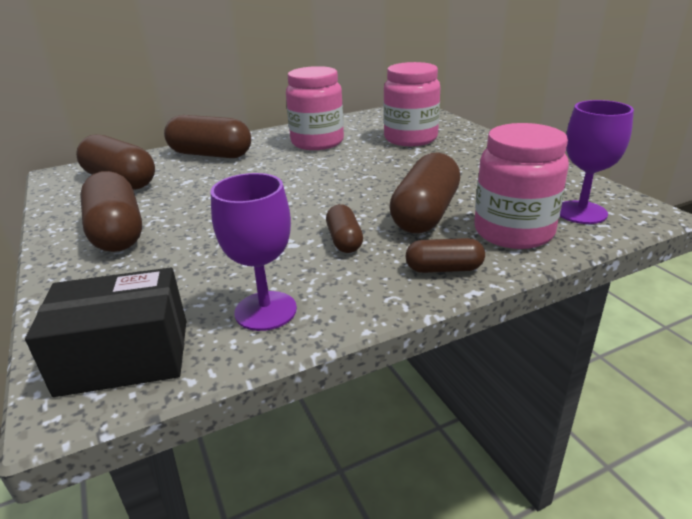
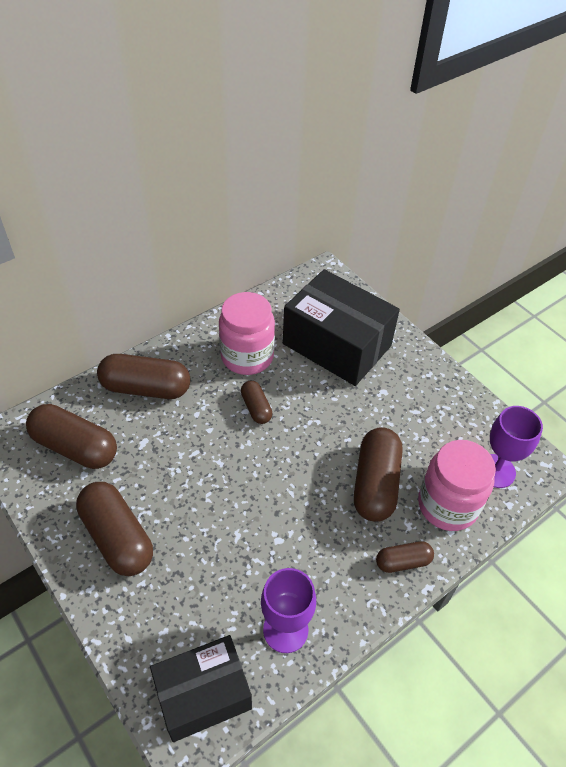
camera: 15 degrees left, 20 degrees up
(344, 240) = (318, 530): brown capsule -> brown capsule (256, 408)
(410, 138) = (337, 345): pink jar -> black box

